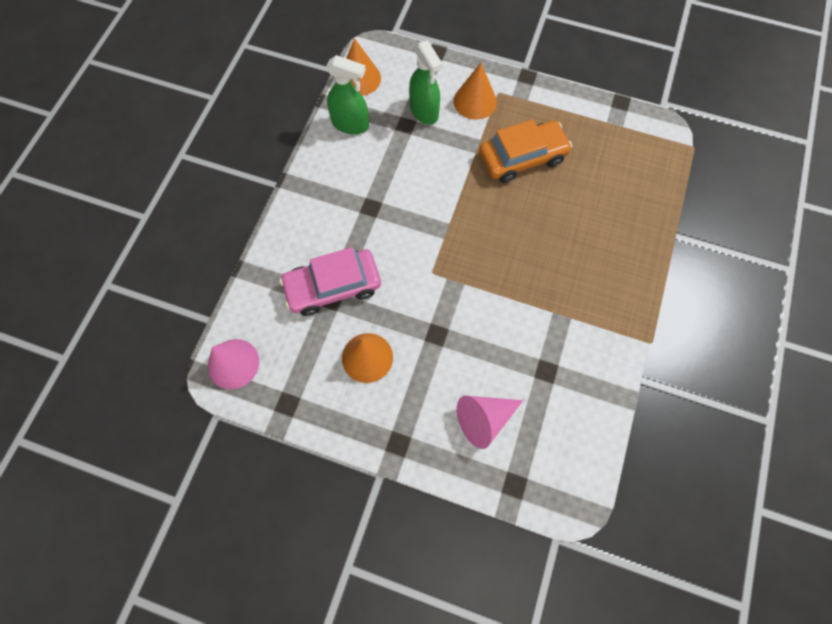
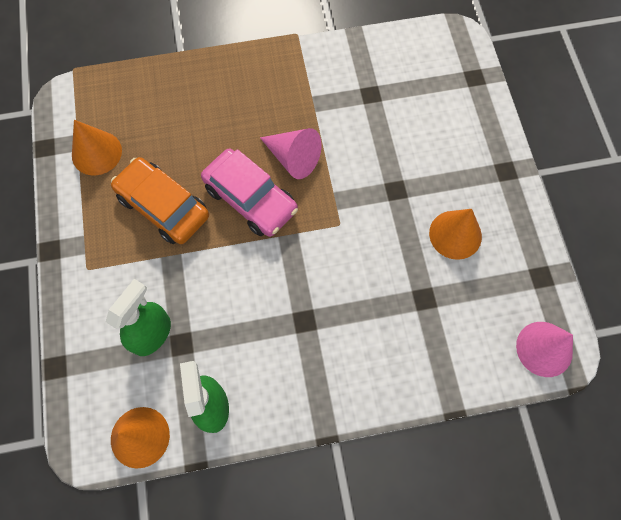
camera: 120 degrees left, 0 degrees up
(333, 287) = (411, 305): pink car -> pink car (250, 199)
(475, 101) = (111, 287): orange cone -> orange cone (96, 153)
(484, 419) = (441, 119): pink cone -> pink cone (293, 158)

